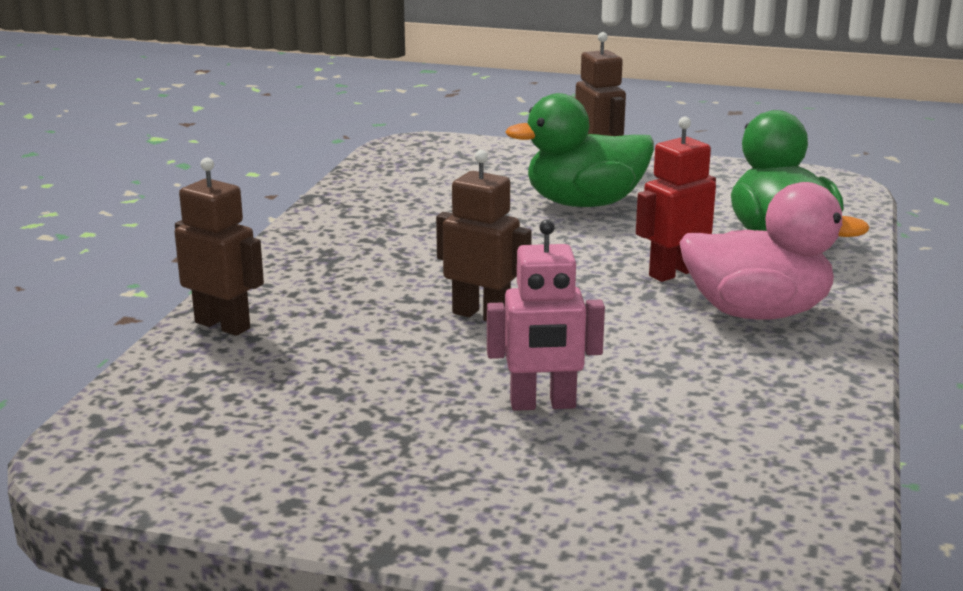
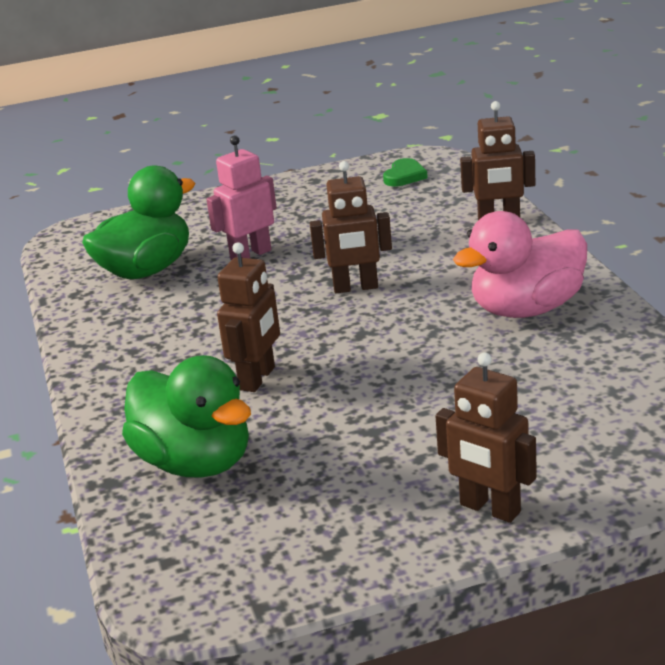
camera: 150 degrees right, 5 degrees up
(177, 443) = (404, 176): none -> green heart
(584, 203) = (421, 430): green duck -> green duck (146, 270)
(673, 273) = (258, 378): red robot -> brown robot
(757, 312) = (165, 367): pink duck -> pink duck (526, 309)

